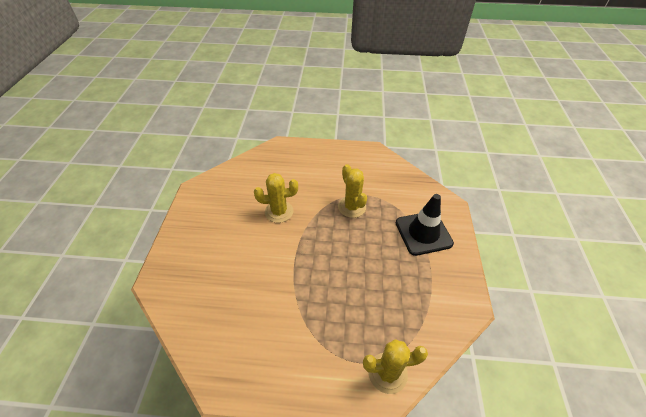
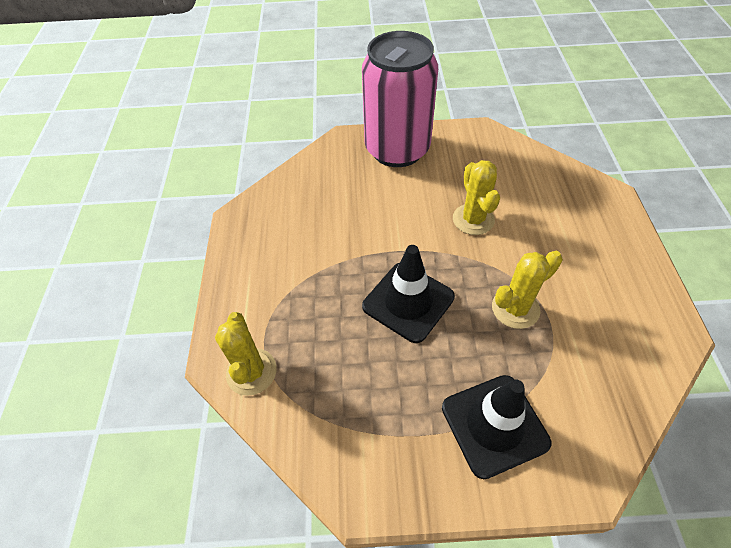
camera: 85 degrees right, 5 degrees up
(190, 244) = (397, 149): none -> pink can
(339, 260) = (408, 301): none -> black traffic cone

